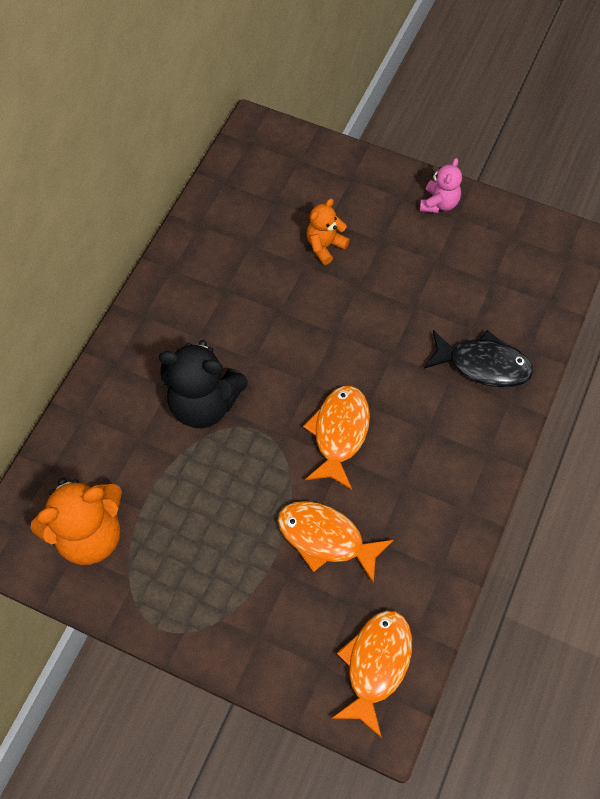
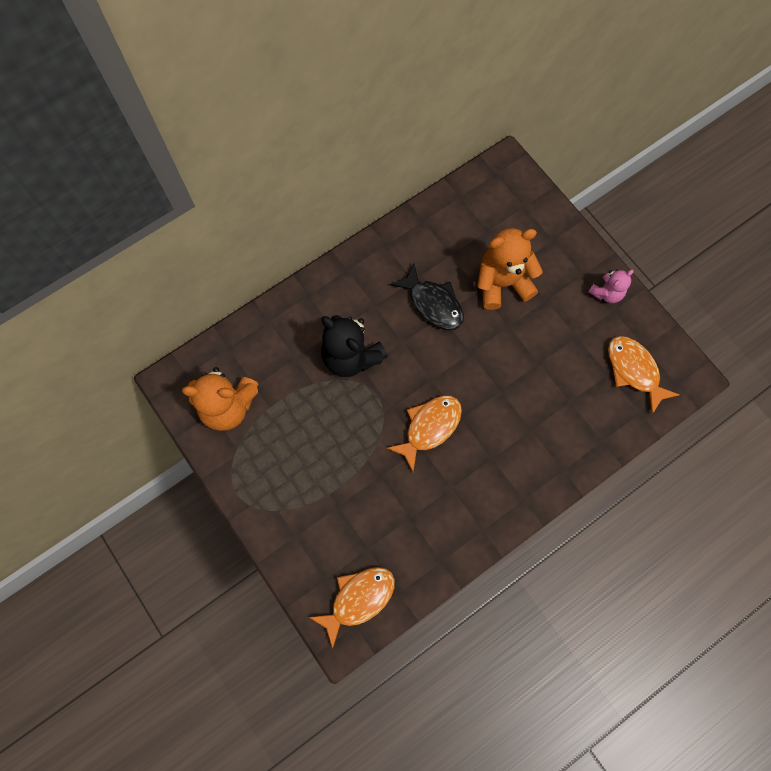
camera: 30 degrees right, 10 degrees up
(325, 246) = (502, 283): orange teddy bear -> orange teddy bear, size x1.80
(326, 538) = (377, 496): orange fish -> orange fish (634, 371)
(483, 365) = (561, 433): black fish -> black fish (433, 303)

